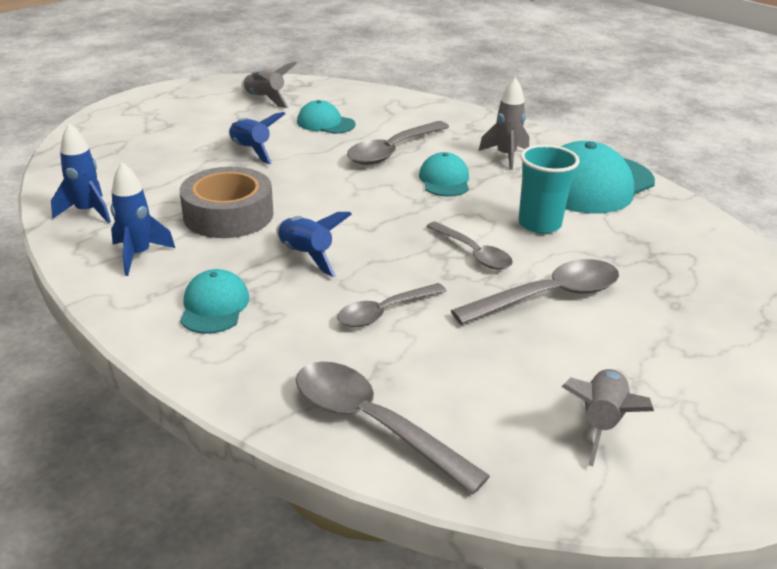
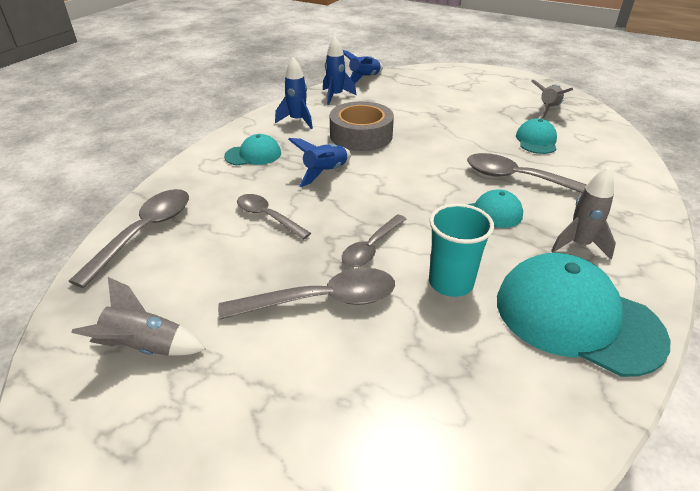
camera: 75 degrees right, 5 degrees up
(251, 151) = (457, 123): blue rocket -> blue rocket (364, 78)
(548, 296) = (322, 300): grey spoon -> grey spoon turned 60 degrees counterclockwise

